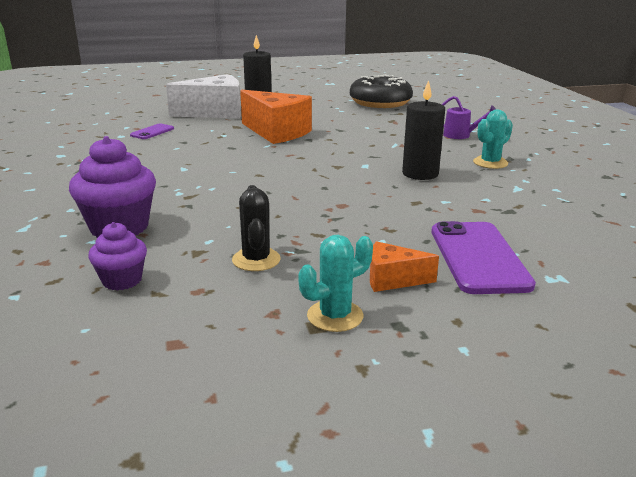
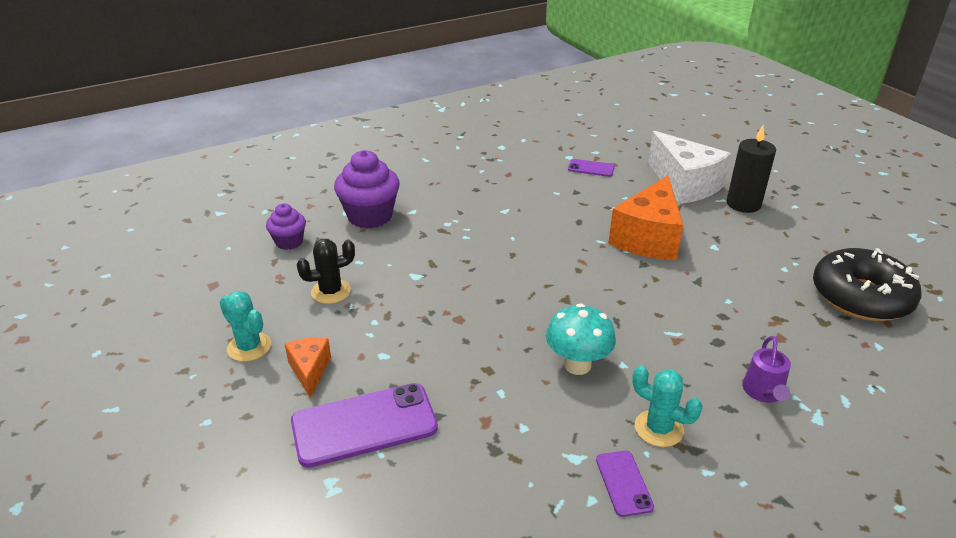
camera: 75 degrees right, 10 degrees up
(420, 174) = (577, 365): black candle -> turquoise mushroom
(540, 179) = (623, 483): none -> purple phone

